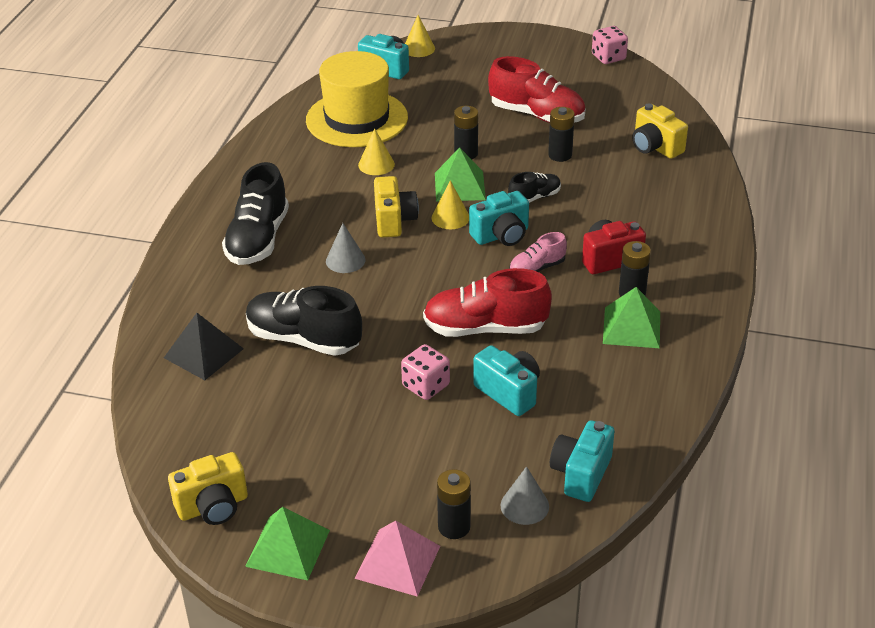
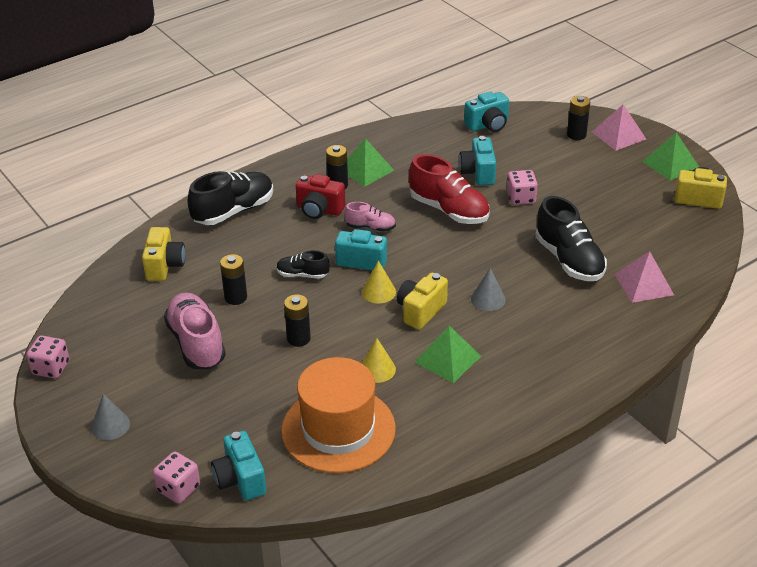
camera: 140 degrees left, 0 degrees up
(203, 353) = (644, 284): black pyramid -> pink pyramid
(258, 239) = (536, 351): black shoe -> black shoe (233, 211)
(357, 119) = (338, 429): yellow hat -> orange hat
(419, 48) = (178, 489): yellow cone -> pink dice
(459, 186) = (340, 313): green pyramid -> green pyramid (447, 359)
(524, 506) = (532, 127): grey cone -> grey cone (110, 425)
(537, 115) = (196, 343): red shoe -> pink shoe

